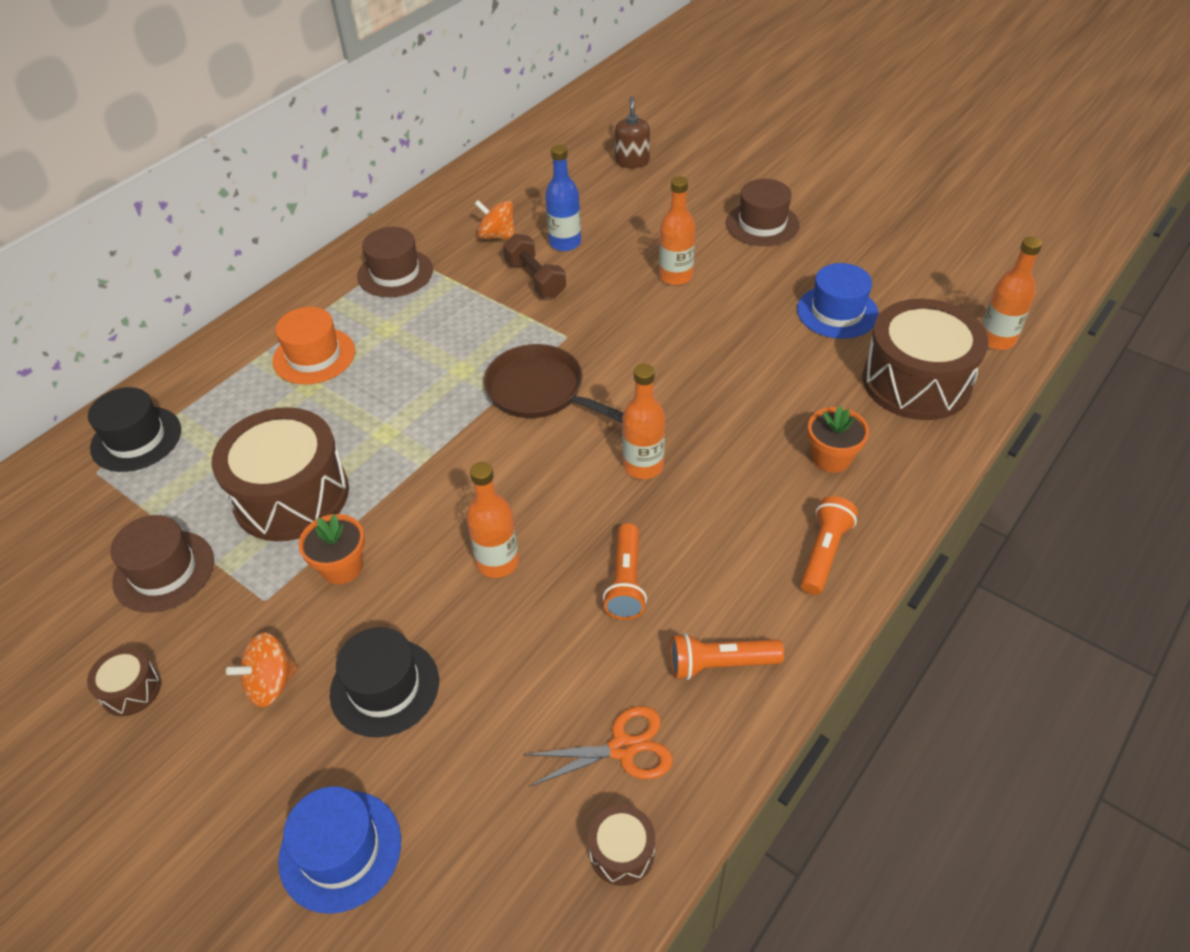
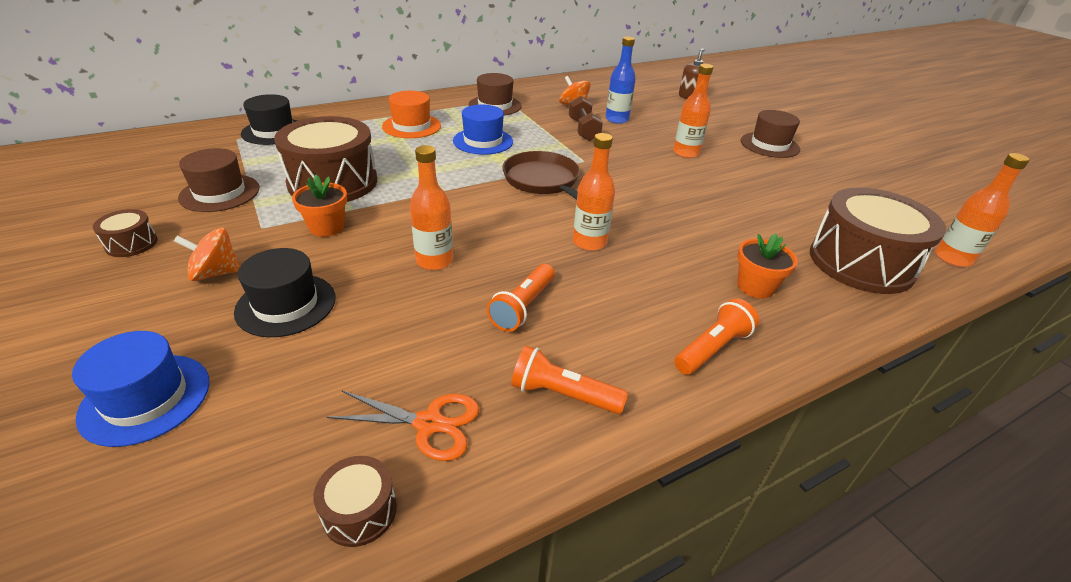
camera: 20 degrees right, 10 degrees down
(837, 312) = (807, 203): blue hat -> blue hat (483, 141)

